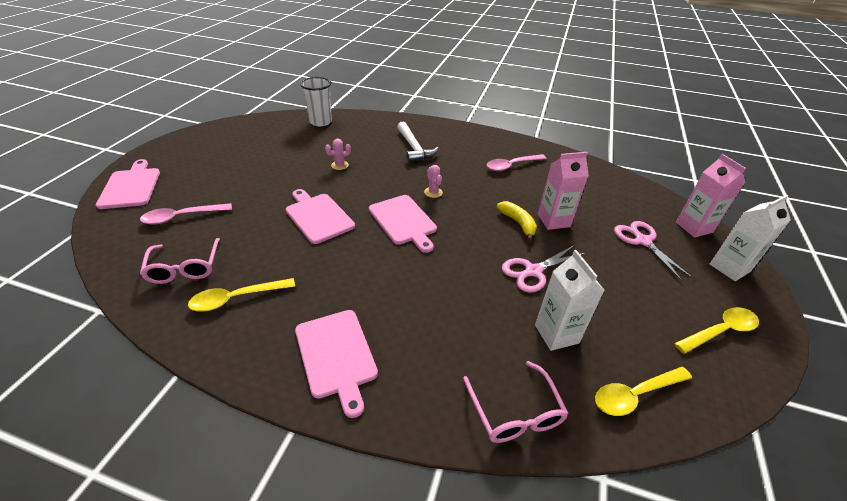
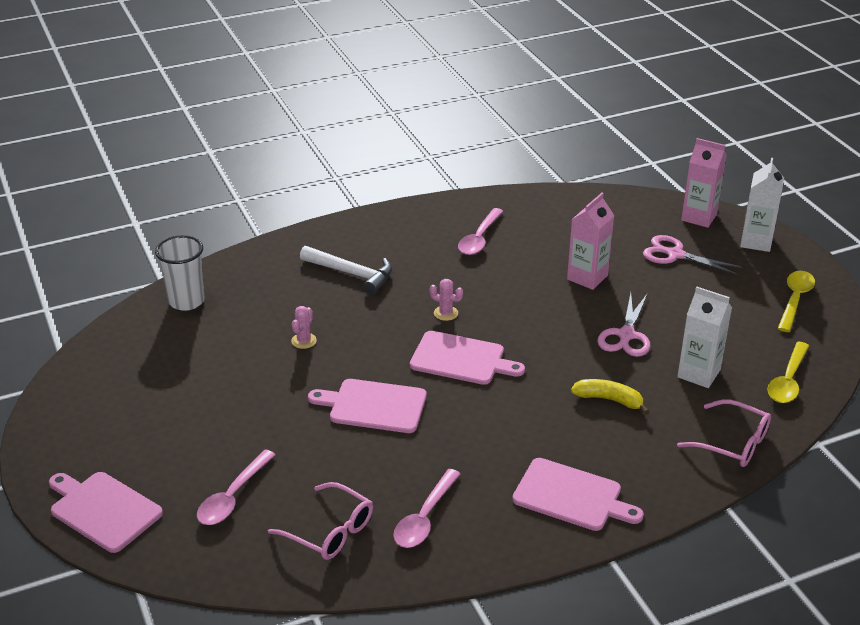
camera: 40 degrees left, 5 degrees down
(236, 298) = (424, 518): yellow spoon -> pink spoon
(518, 223) = (562, 298): yellow banana -> yellow banana (609, 400)

